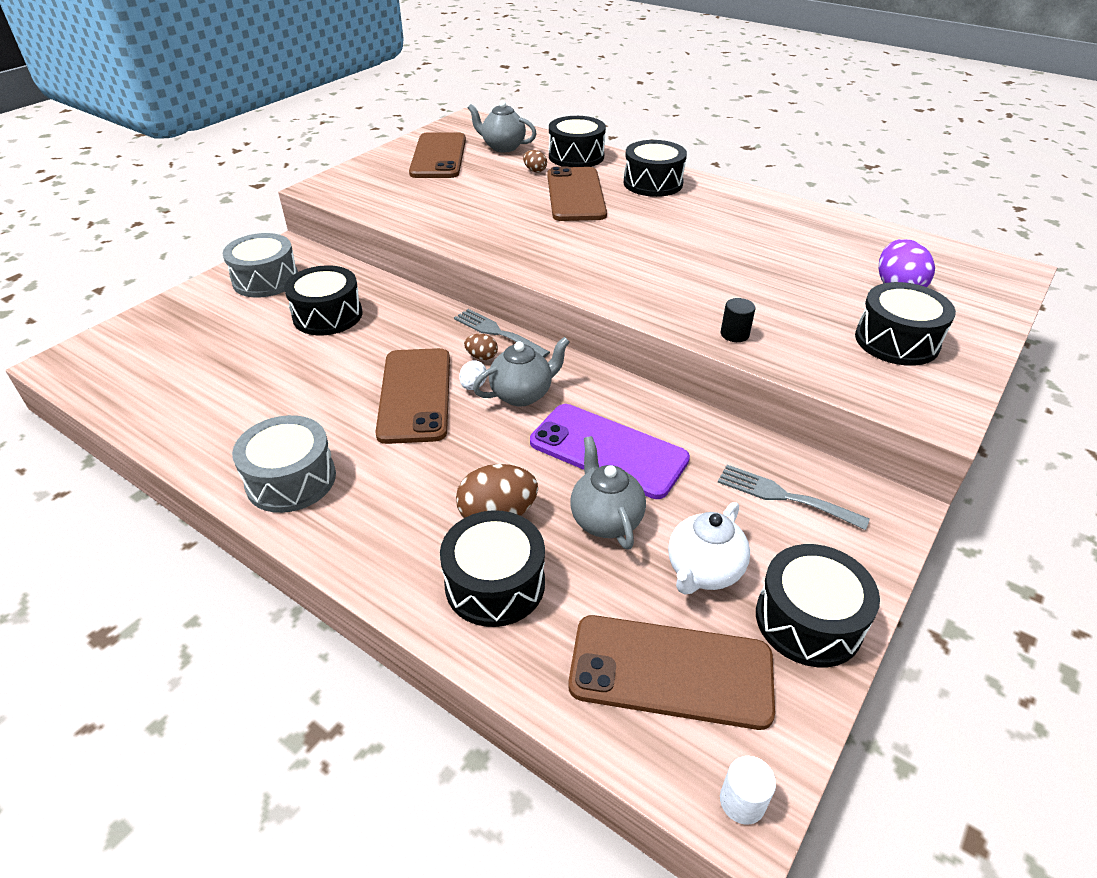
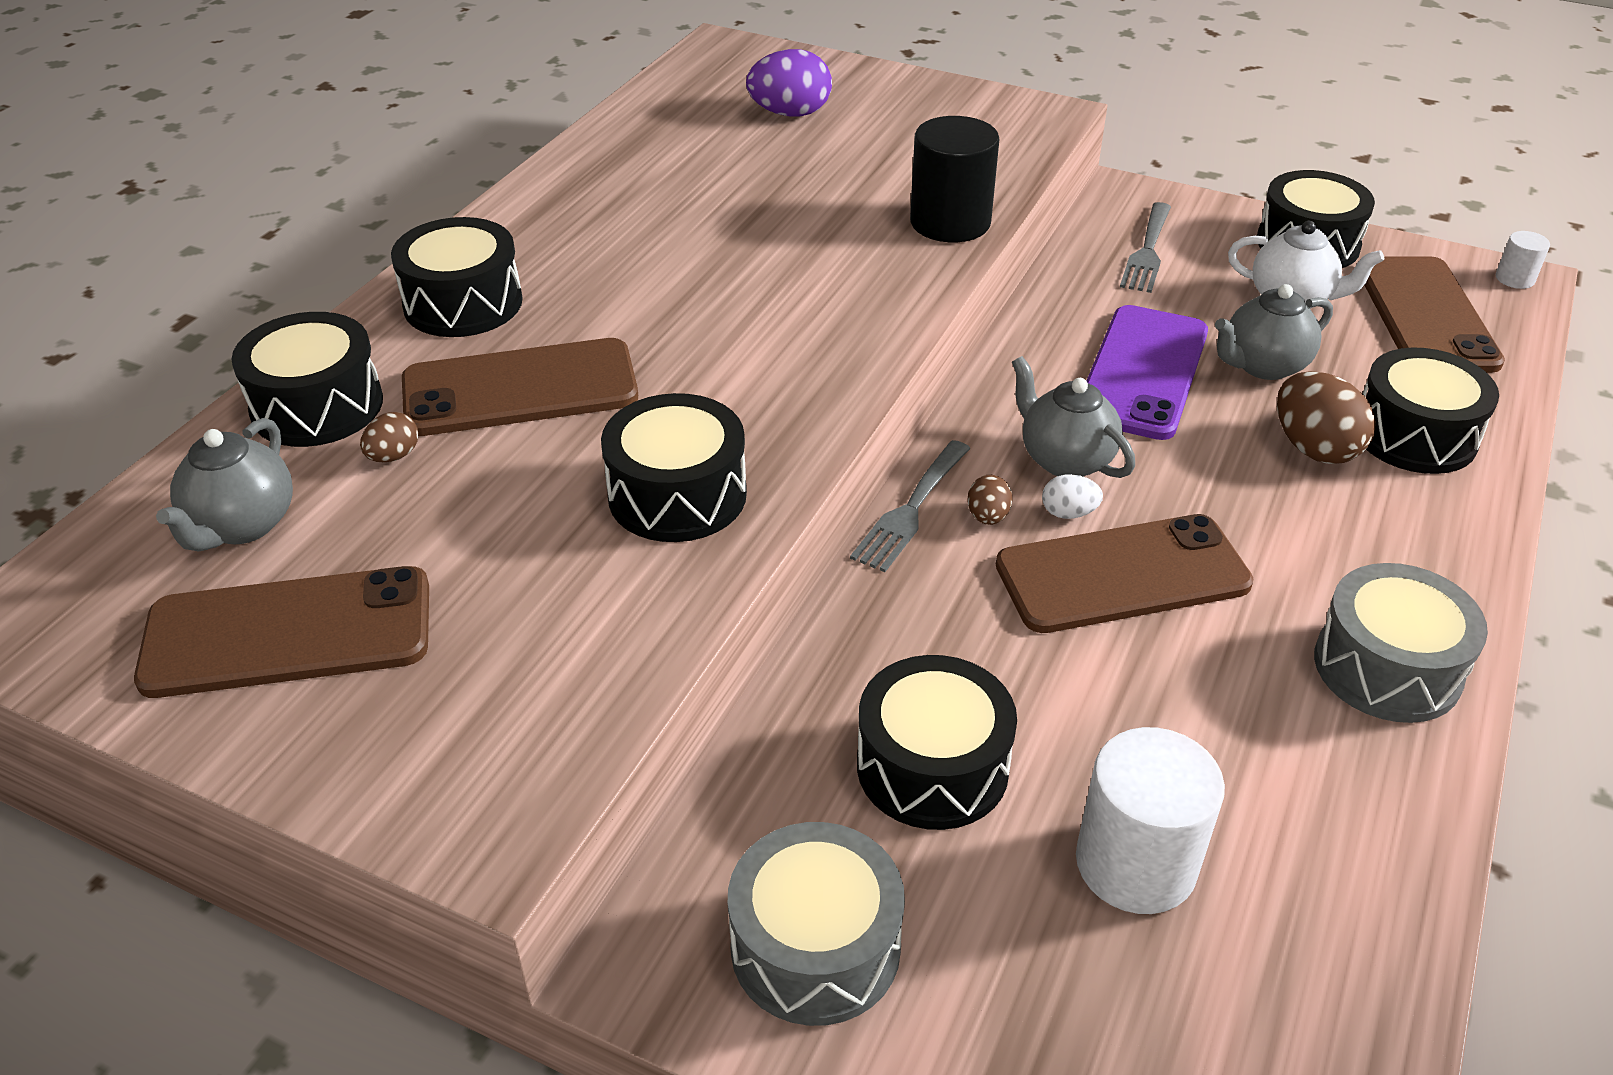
camera: 100 degrees left, 0 degrees up
(241, 359) = (1135, 864): none -> white cylinder
(734, 334) = (950, 222): black cylinder -> black cylinder, size x2.06
(896, 341) = (916, 123): black drum -> black drum (677, 495)

